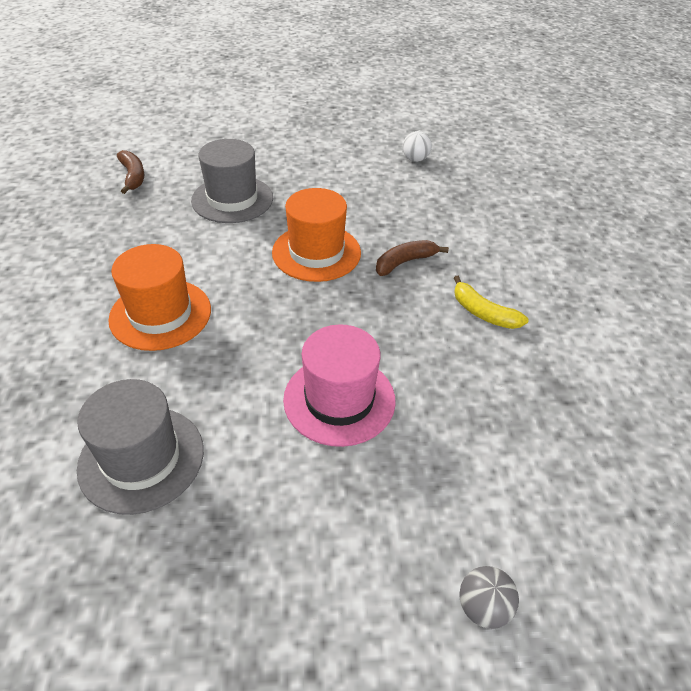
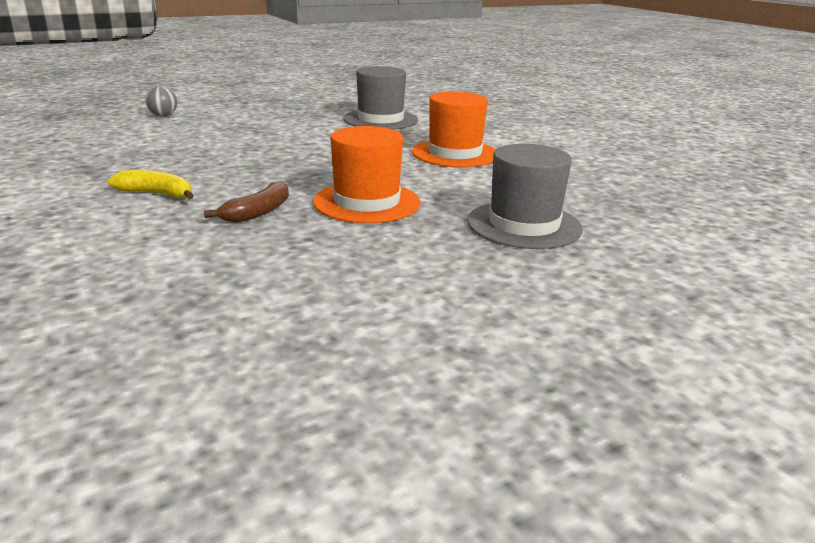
camera: 155 degrees right, 20 degrees down
(133, 176) = (675, 221): brown banana -> none
(339, 399) = (276, 145): pink hat -> none
(415, 159) = (303, 346): white ball -> none

